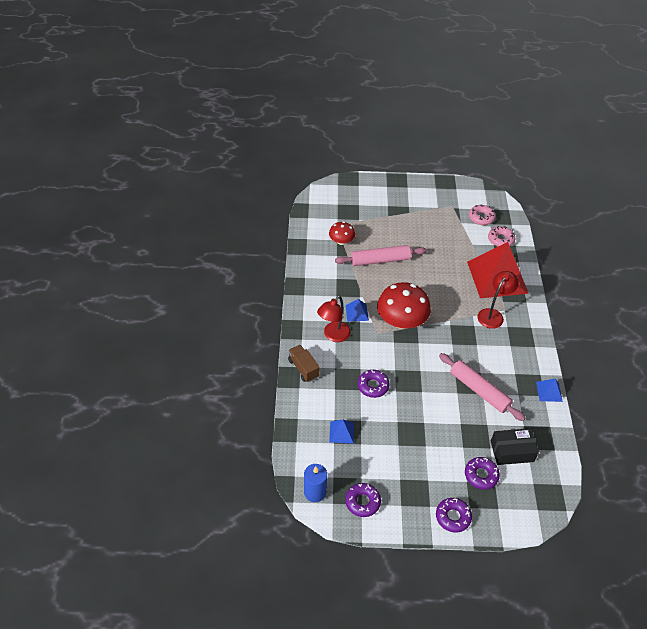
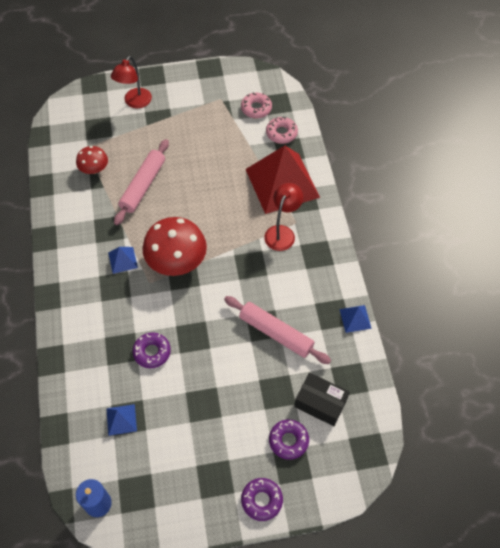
camera: 10 degrees left, 10 degrees up
(303, 368) = (67, 346): brown truck -> none
(333, 335) = (98, 295): red lamp -> red lamp (135, 102)
(362, 502) = (155, 504): purple donut -> none
(380, 260) = (143, 186): pink rolling pin -> pink rolling pin turned 45 degrees counterclockwise
(512, 451) = (320, 403): black box -> black box turned 45 degrees clockwise

